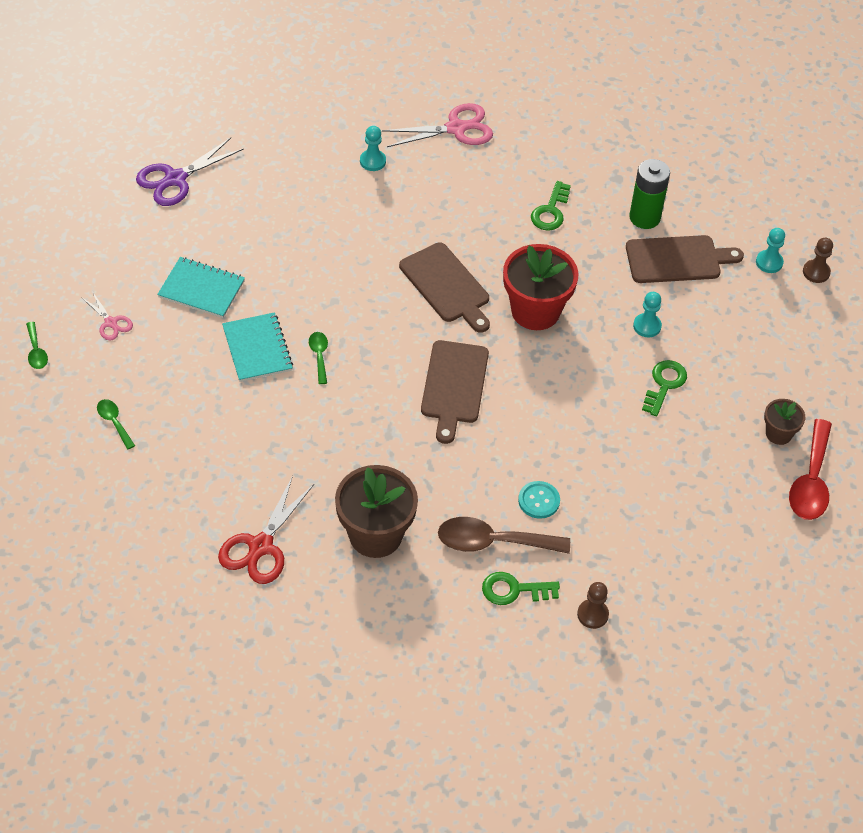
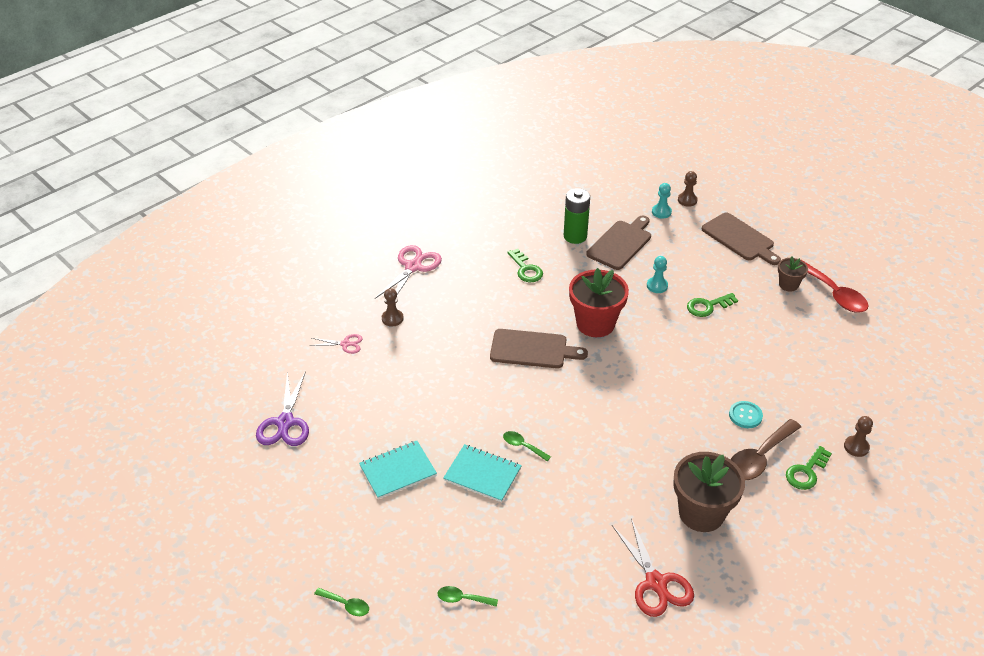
camera: 45 degrees left, 10 degrees down
(111, 323) = (370, 541): pink scissors -> pink scissors (345, 344)
(372, 161) = (392, 318): turquoise pawn -> brown pawn
(454, 386) = (616, 397): brown cutting board -> brown cutting board (739, 239)
(664, 384) = (708, 306): green key -> green key turned 90 degrees counterclockwise

